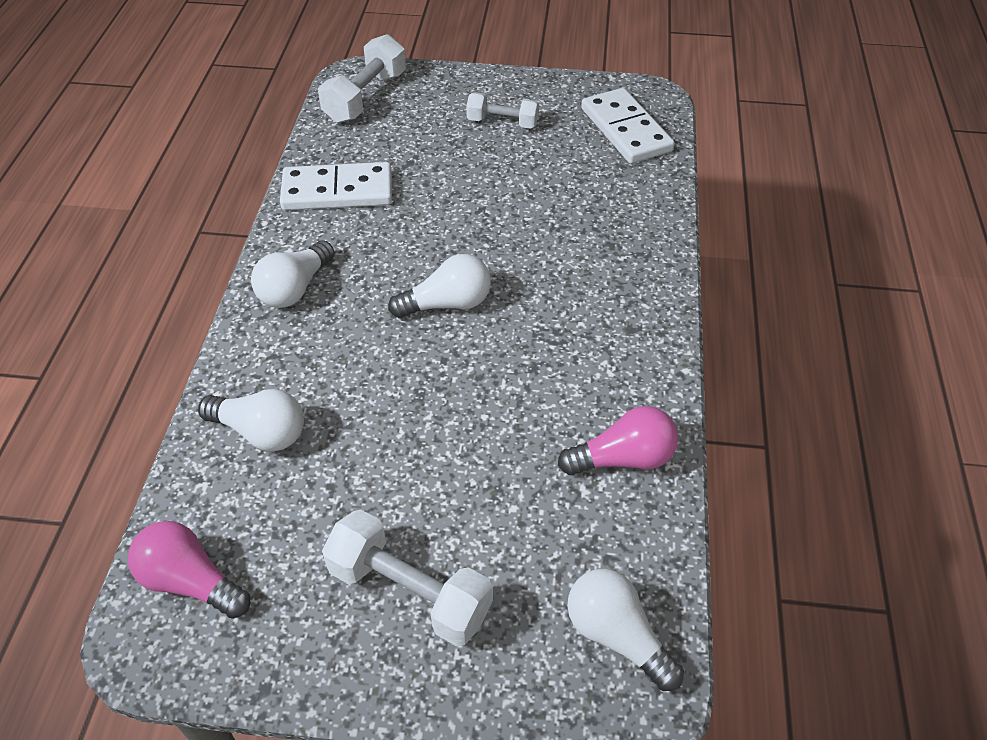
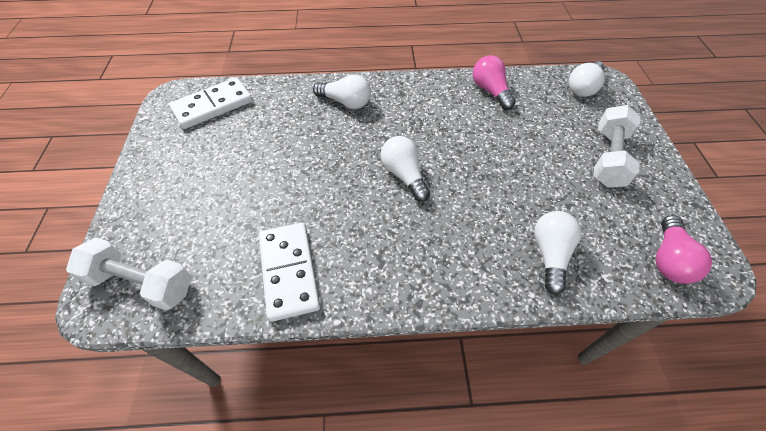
camera: 100 degrees left, 5 degrees up
(295, 288) = (412, 272): white light bulb -> white light bulb (346, 102)
(502, 122) = (196, 173): white dumbbell -> none

